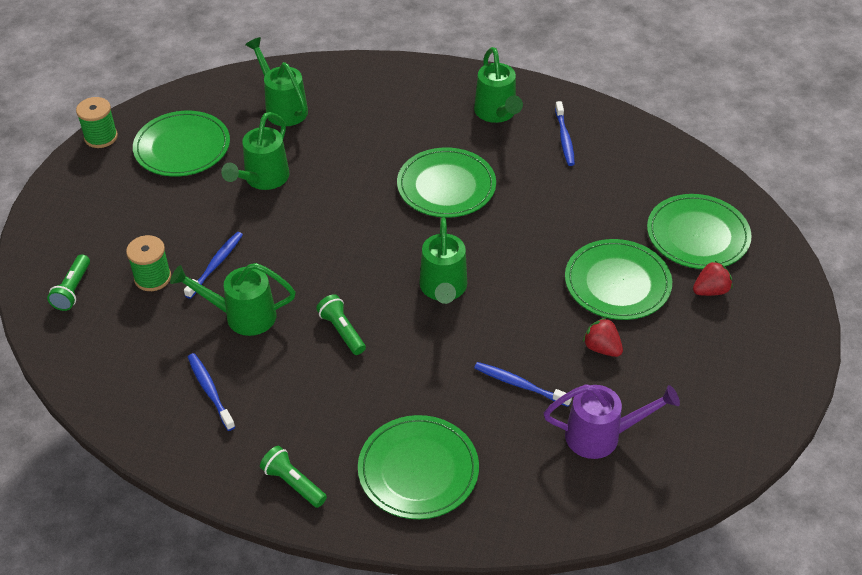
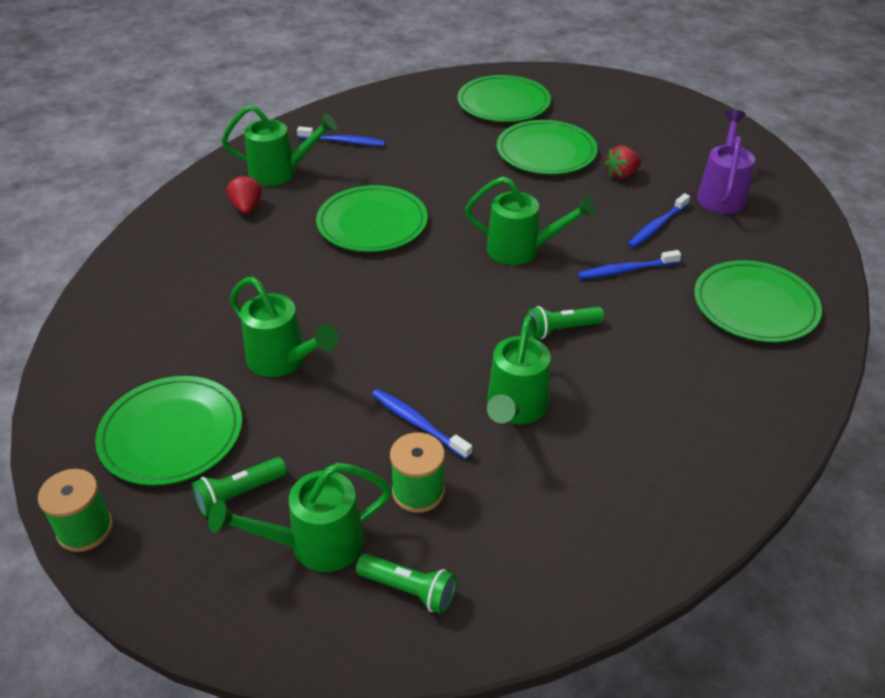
camera: 75 degrees left, 5 degrees down
(210, 391) = (629, 453): blue toothbrush -> blue toothbrush (626, 270)
(283, 108) = (158, 325): green watering can -> green watering can (315, 544)
(293, 483) = (771, 397): green flashlight -> green flashlight (239, 494)
(710, 290) = (570, 111): red strawberry -> red strawberry (247, 207)

